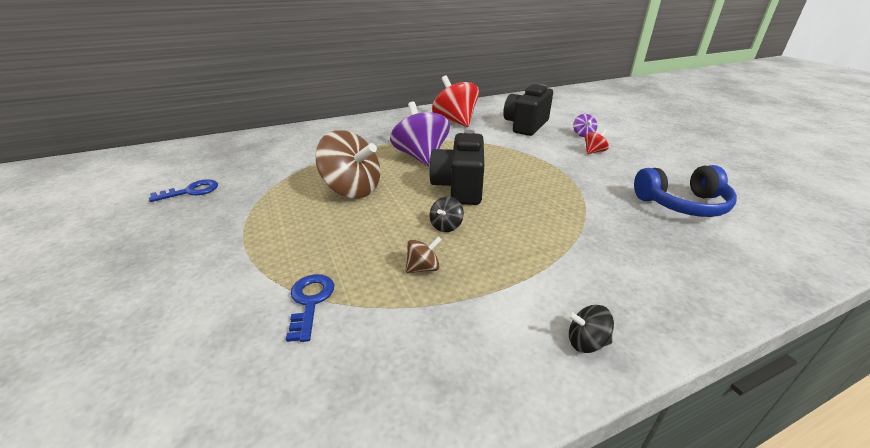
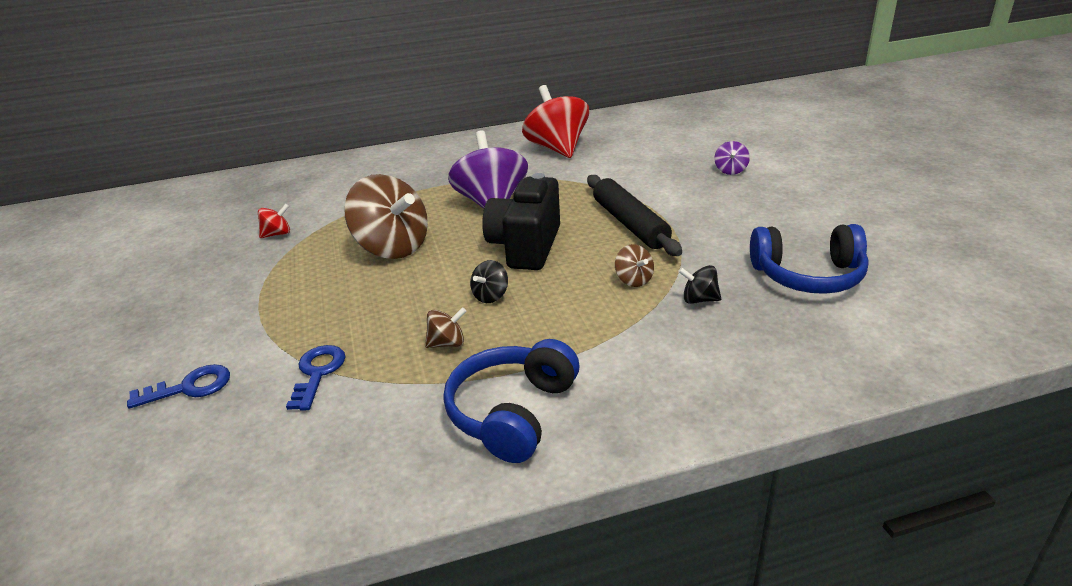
camera: 10 degrees right, 0 degrees up
(191, 191) = (207, 246): blue key -> blue key (190, 387)
(506, 332) = (512, 412): none -> blue headphones
(525, 126) = (654, 156): black camera -> none
(531, 170) = (630, 224): none -> black rolling pin
(555, 210) = (634, 280): none -> brown spinning top
(586, 342) = (594, 427): black spinning top -> black spinning top (699, 299)
(594, 152) = (731, 198): red spinning top -> red spinning top (277, 234)

